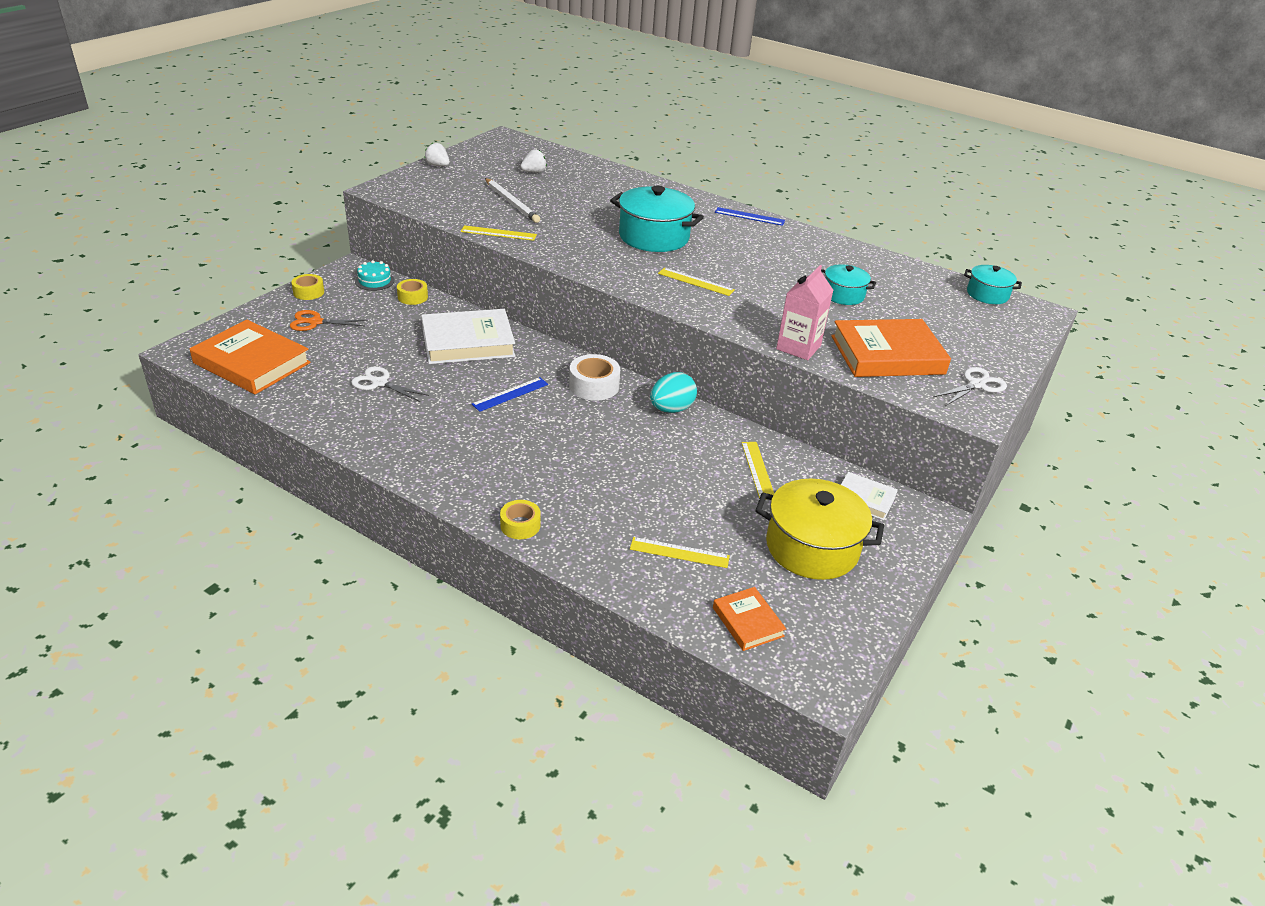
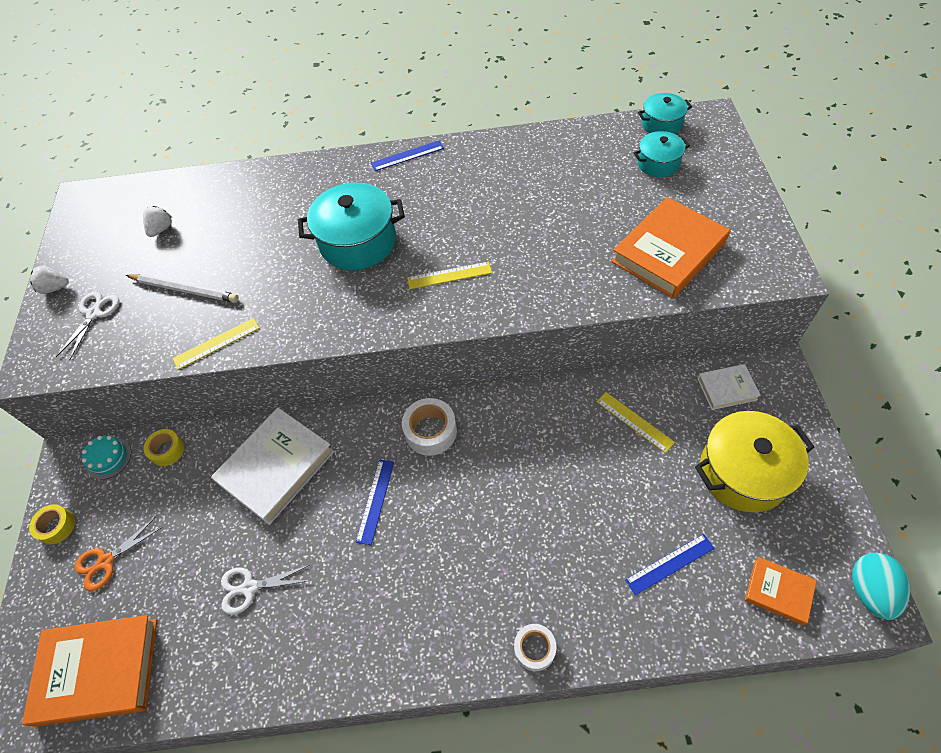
camera: 30 degrees left, 20 degrees up
(520, 525) = (534, 648): yellow tape -> white tape
(671, 409) = (513, 407): turquoise egg -> turquoise egg (869, 590)
(679, 553) = (670, 564): yellow ruler -> blue ruler
(798, 347) = (603, 296): pink carton -> none
(843, 295) = (570, 203): turquoise pot -> turquoise pot (658, 163)
(976, 385) = (754, 238): white scissors -> white scissors (94, 314)

